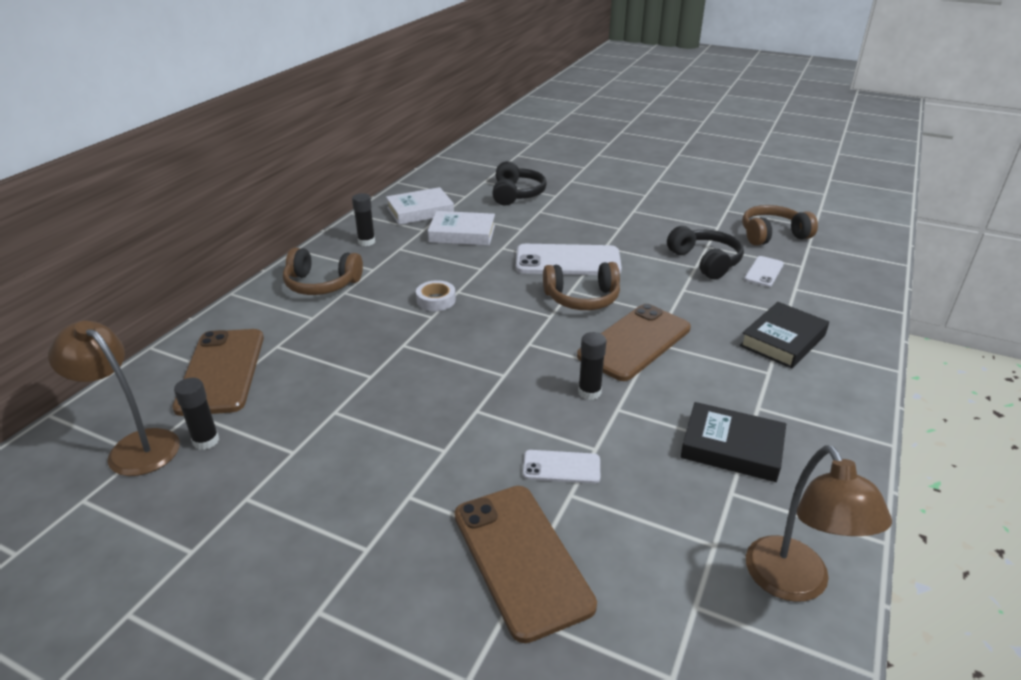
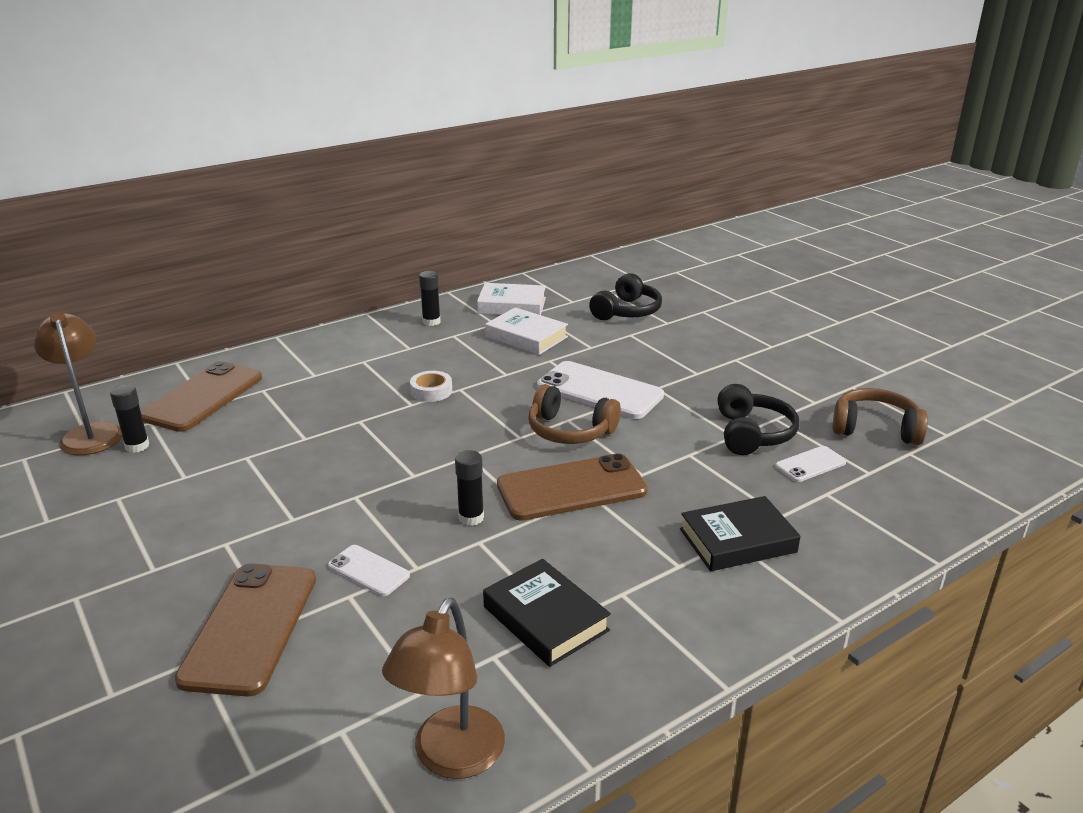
camera: 30 degrees right, 5 degrees down
(321, 284) = (352, 349): brown headphones -> none

